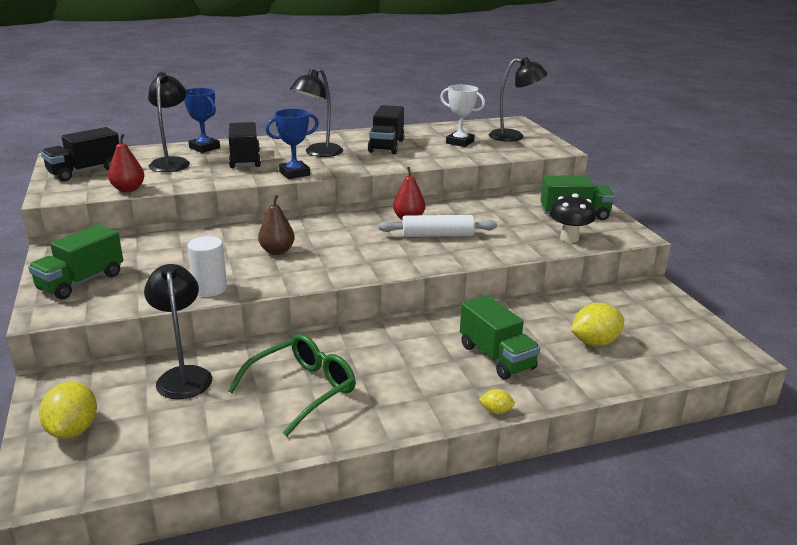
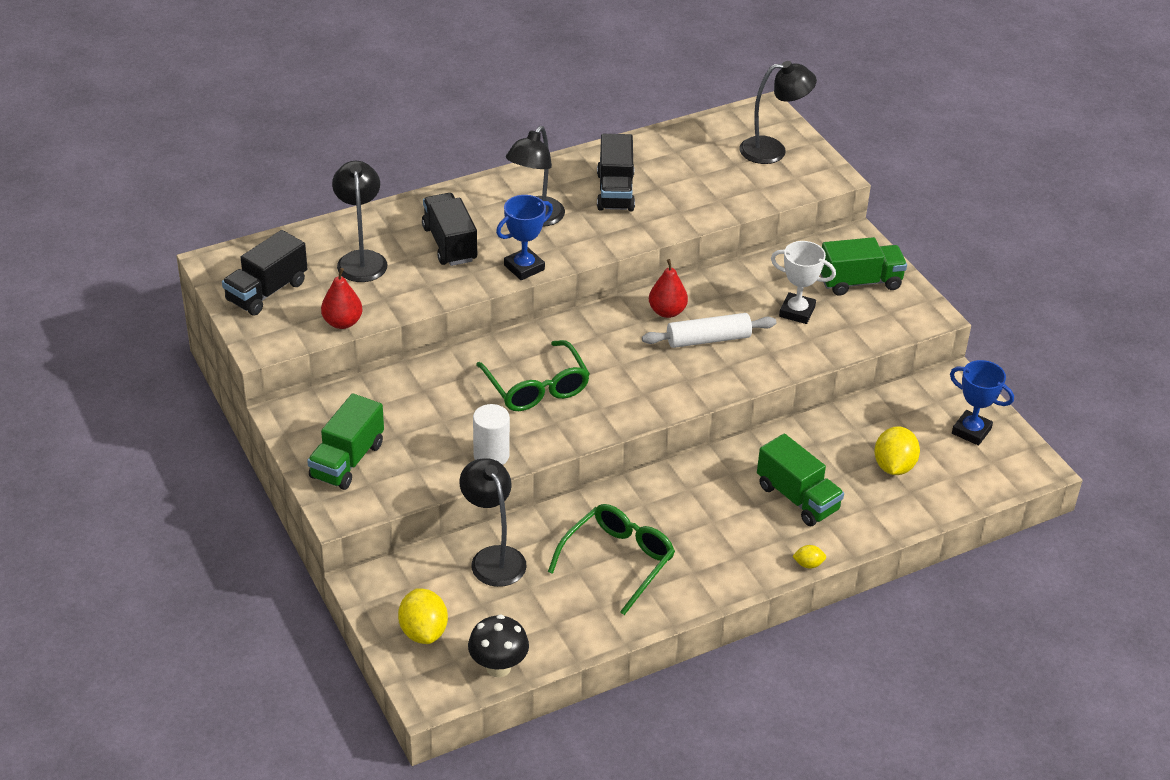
camera: 10 degrees left, 15 degrees up
(204, 148) = (384, 221): blue trophy -> blue trophy (971, 431)
(277, 251) = (536, 387): brown pear -> green glasses
(460, 142) = (706, 173): white trophy -> white trophy (797, 312)
(569, 238) = (858, 328): black mushroom -> black mushroom (498, 667)
(594, 342) = (893, 466): yellow lemon -> yellow lemon turned 45 degrees counterclockwise

